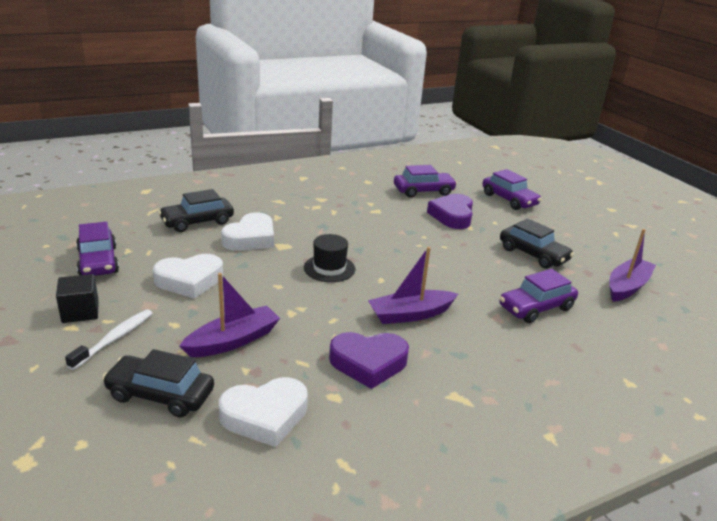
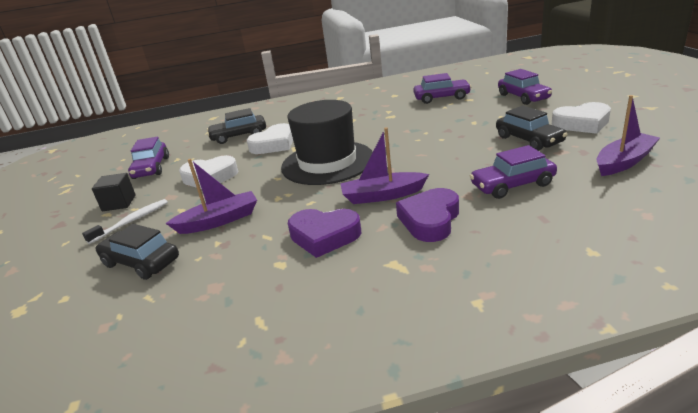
camera: 20 degrees right, 0 degrees up
(265, 416) = (213, 279): white heart -> white heart (582, 123)
(329, 268) = (327, 162): black hat -> black hat, size x2.05
(452, 216) = (460, 114): purple heart -> purple heart (430, 220)

